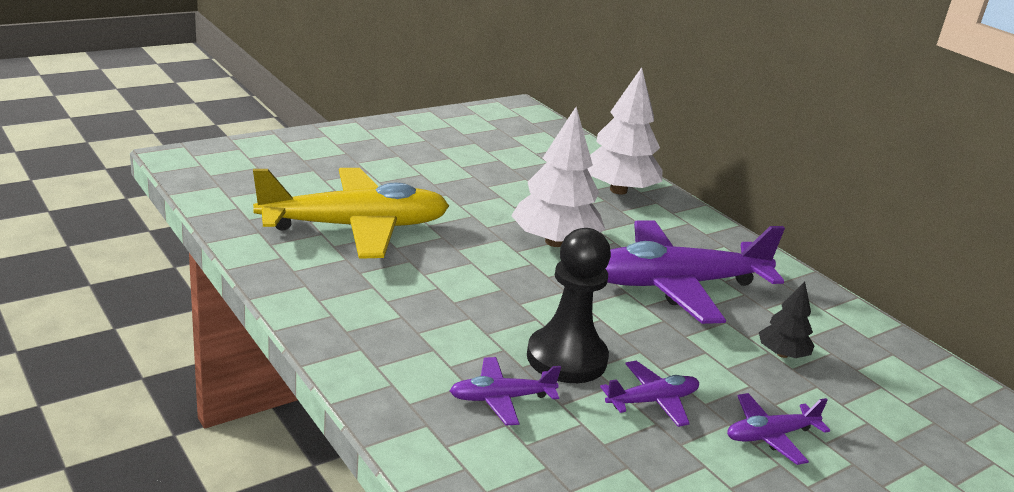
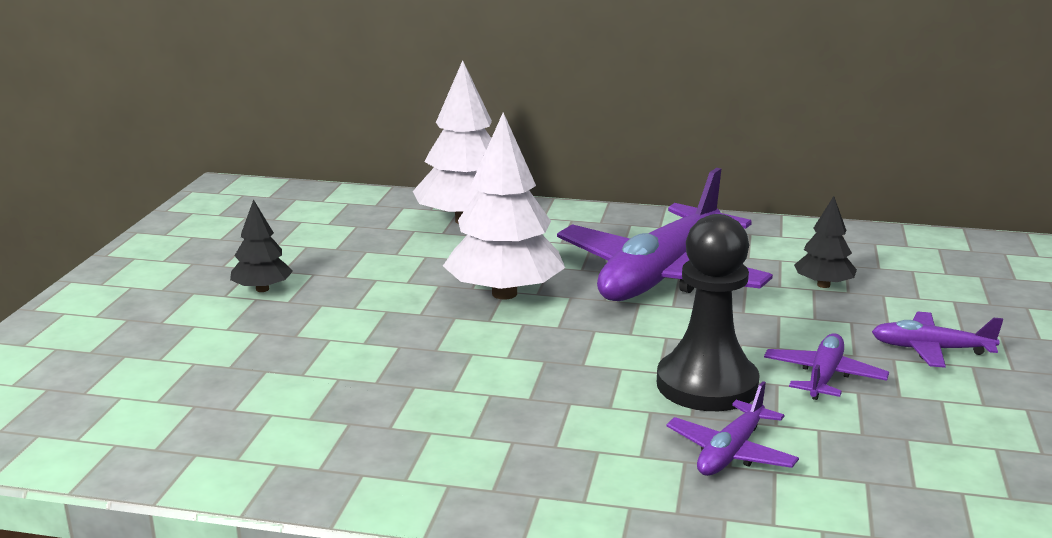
camera: 40 degrees left, 5 degrees down
(356, 227) = (295, 386): yellow plane -> none
(433, 171) = (262, 289): none -> black tree
(770, 436) = (930, 349): purple plane -> purple plane turned 75 degrees clockwise

